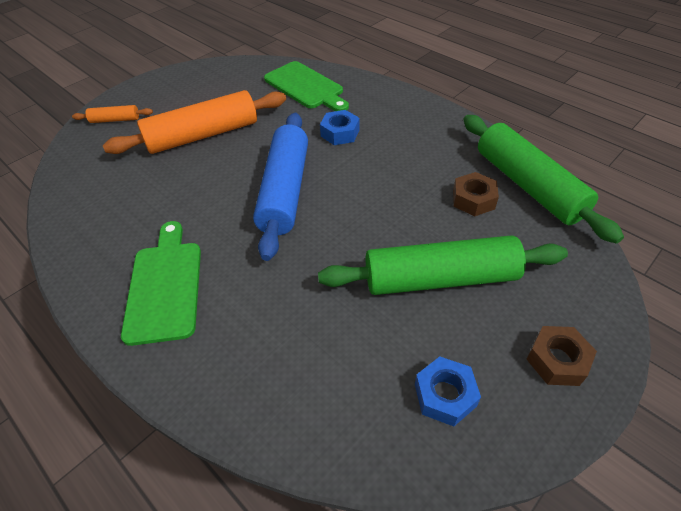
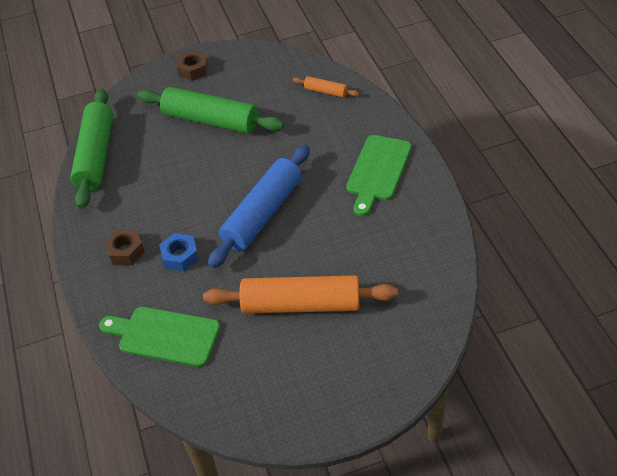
camera: 150 degrees left, 0 degrees up
(115, 120) = (383, 367): orange rolling pin -> orange rolling pin (326, 91)
(306, 87) = (165, 336): green cutting board -> green cutting board turned 60 degrees counterclockwise
(445, 395) = (257, 74): blue nut -> none
(473, 199) = (141, 159): brown nut -> brown nut (125, 251)

